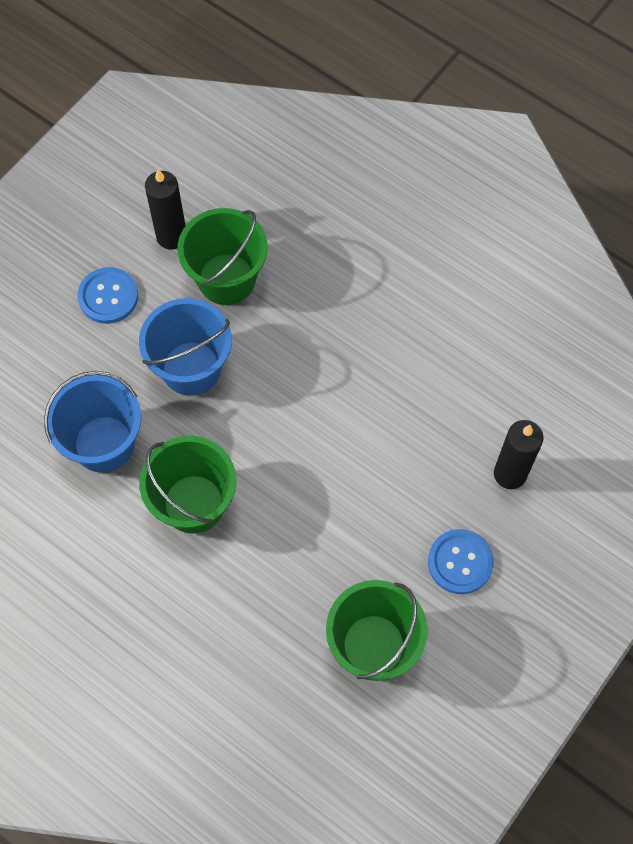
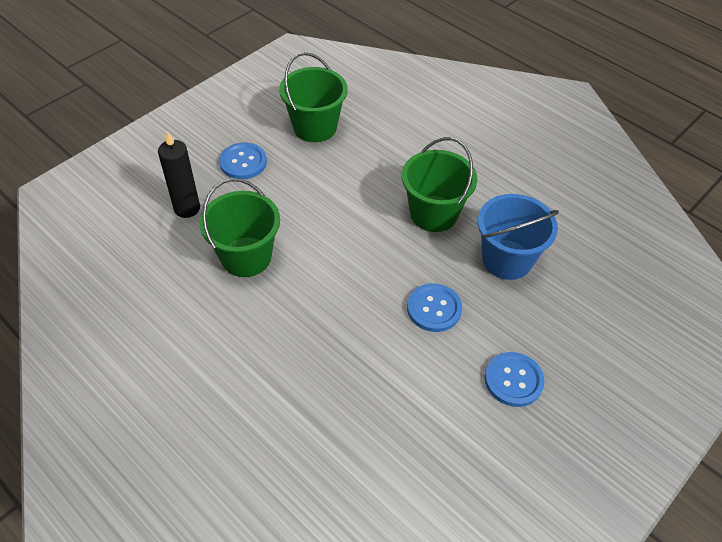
camera: 175 degrees left, 15 degrees down
(171, 236) = (452, 435): black candle -> none
(191, 368) = (434, 308): blue bucket -> blue button
(226, 279) = (398, 385): green bucket -> green bucket (246, 257)

